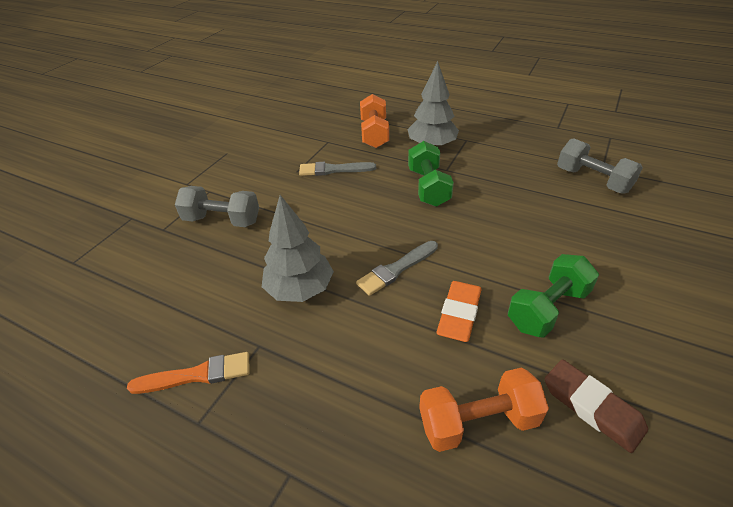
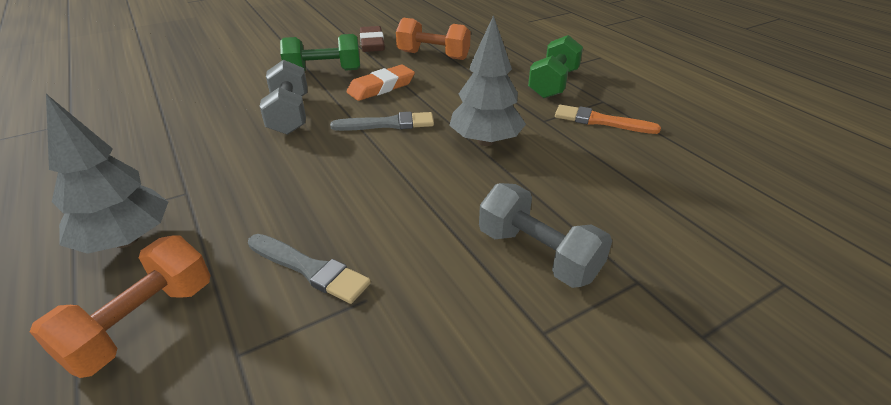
camera: 150 degrees left, 5 degrees down
(428, 187) = (244, 180): green dumbbell -> green dumbbell (553, 84)
(592, 180) = (106, 117): grey dumbbell -> grey dumbbell (289, 115)

